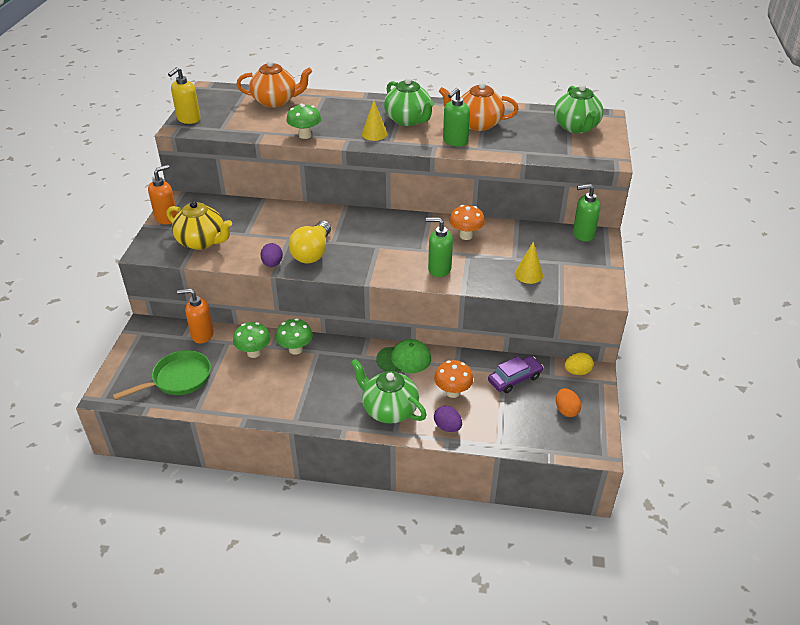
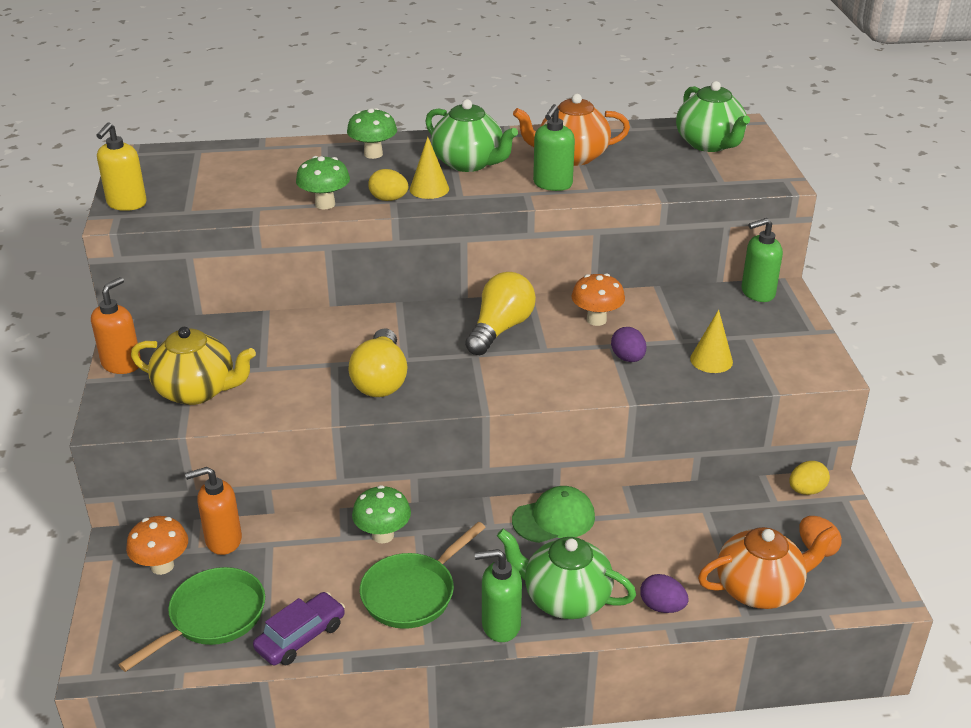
camera: 15 degrees left, 5 degrees down
(254, 352) = (319, 552): green mushroom -> green mushroom (373, 154)
(272, 264) = (326, 407): purple egg -> purple egg (628, 358)
(275, 101) = (253, 161): orange teapot -> orange teapot (760, 589)
(298, 387) = (412, 593): none -> green pan
(346, 137) = (389, 199): none -> yellow egg
(401, 232) = (500, 329): none -> yellow light bulb
(439, 269) = (581, 373): green soap dispenser -> green soap dispenser (500, 625)
(452, 392) = (646, 554): orange mushroom -> orange mushroom (162, 566)
(514, 379) = (725, 517): purple car -> purple car (301, 637)

